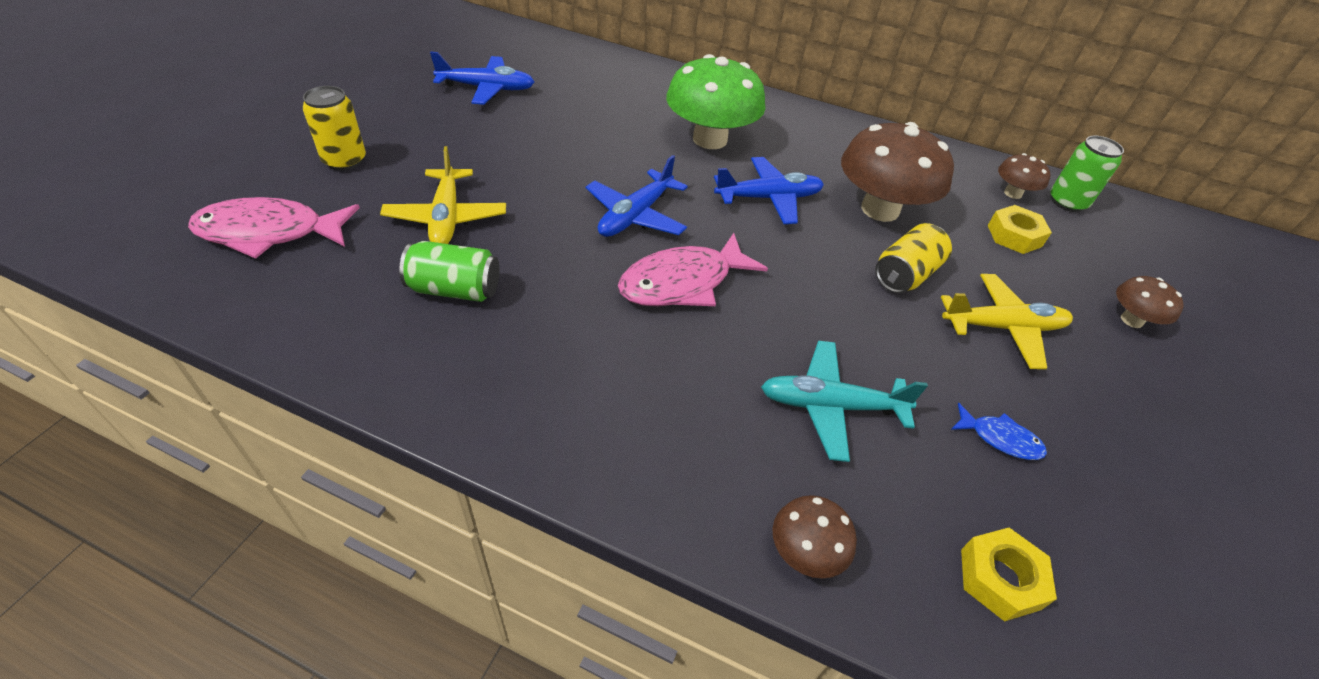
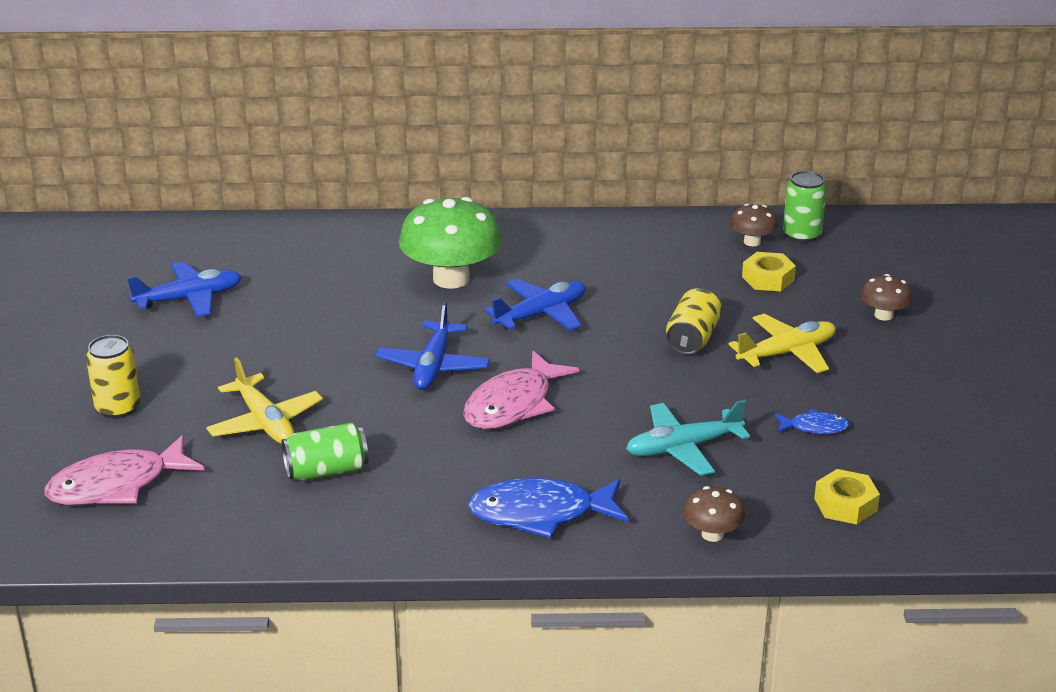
camera: 20 degrees left, 15 degrees down
(623, 431) = (540, 513): none -> blue fish
(880, 209) = (644, 293): brown mushroom -> none

